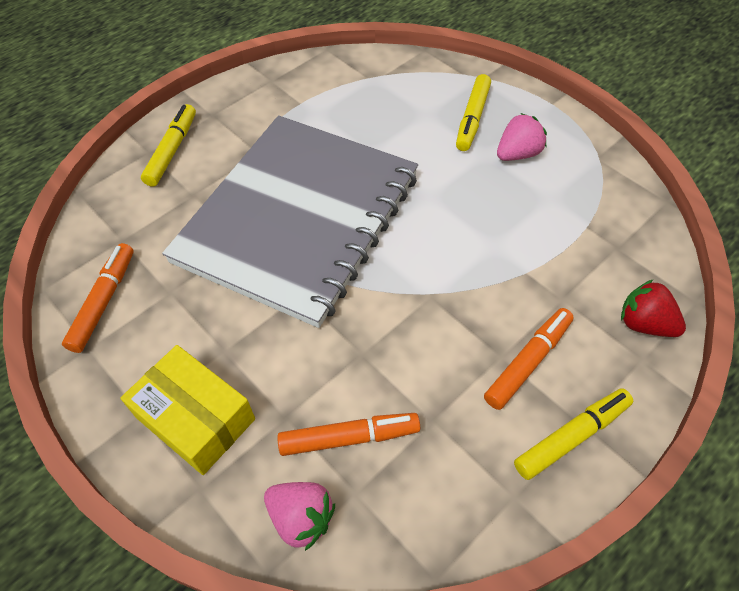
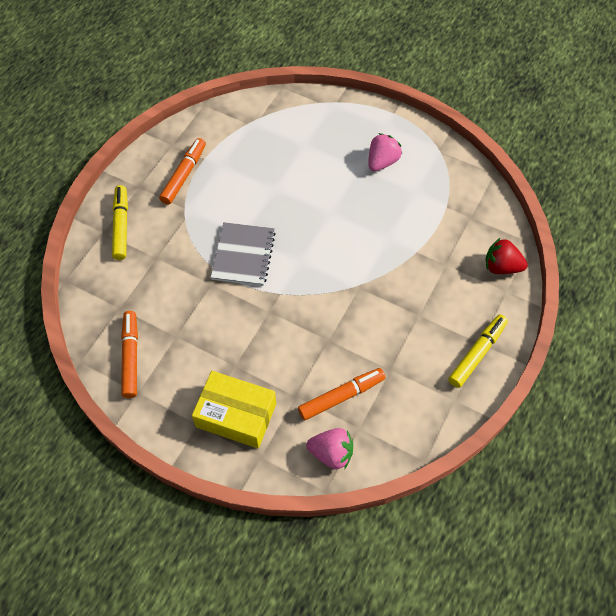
camera: 20 degrees left, 5 degrees up
(298, 218) = (243, 255): grey notebook -> grey notebook, size x0.42
(472, 118) = (340, 140): yellow marker -> none
(527, 362) = (436, 314): orange marker -> orange marker (184, 175)

